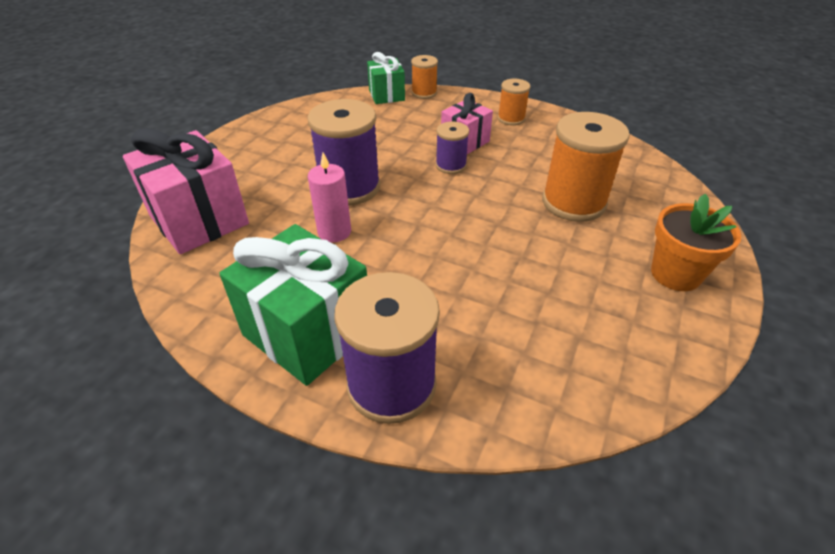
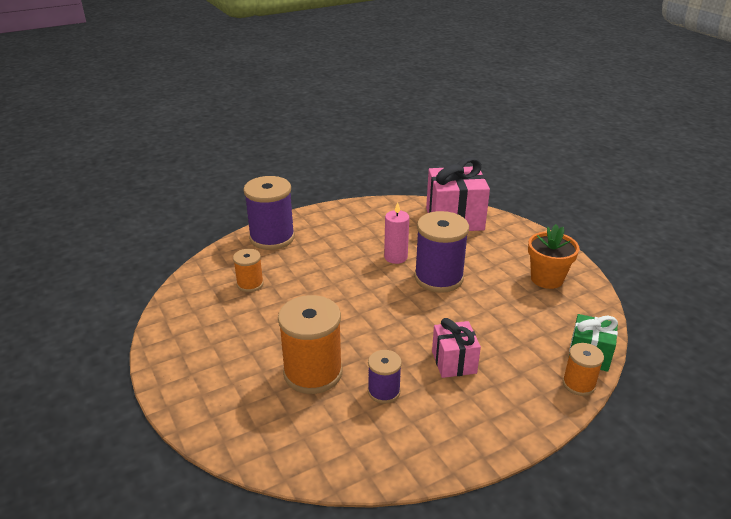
camera: 125 degrees right, 10 degrees down
(307, 332) = (328, 227): green gift -> none
(451, 165) = (423, 335): purple spool -> purple spool (384, 391)
(511, 119) = (473, 419): orange spool -> orange spool (250, 284)
(675, 274) = (200, 370): orange flower pot -> orange flower pot (547, 279)

